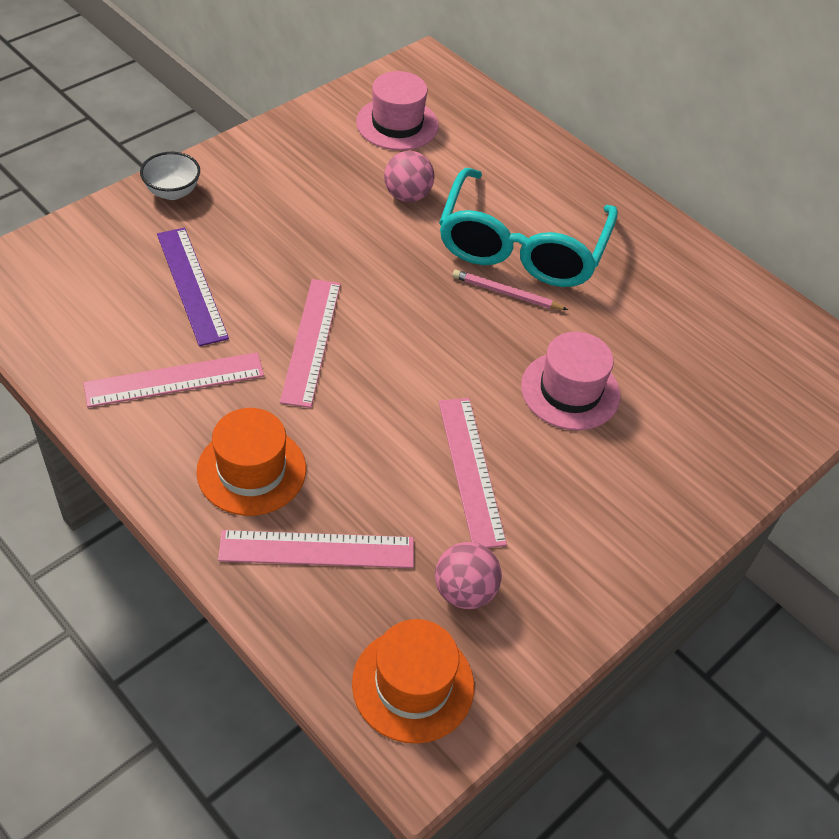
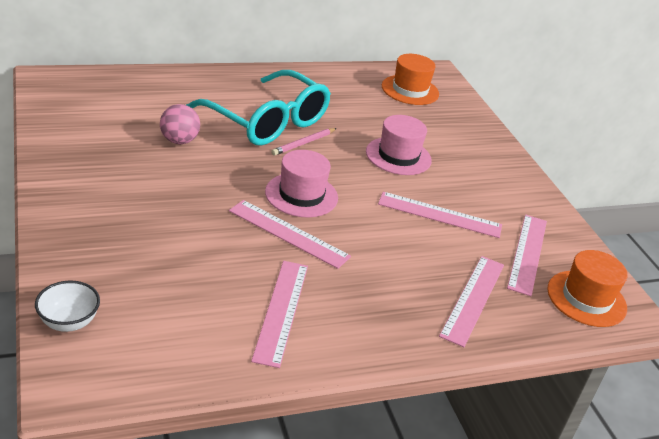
camera: 65 degrees left, 15 degrees down
(173, 192) = (66, 240): white bowl -> white bowl (69, 322)
(191, 285) = (185, 268): purple ruler -> none
(251, 470) = (391, 304): orange hat -> orange hat (410, 90)
(397, 124) = (100, 115): pink hat -> pink hat (301, 195)
(464, 591) = (528, 253): pink ball -> pink ruler

